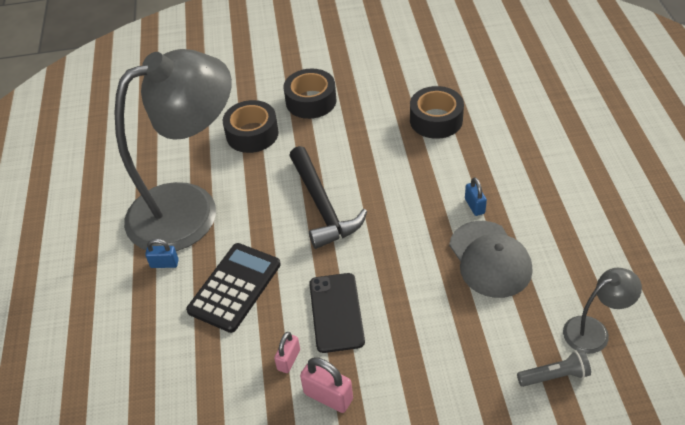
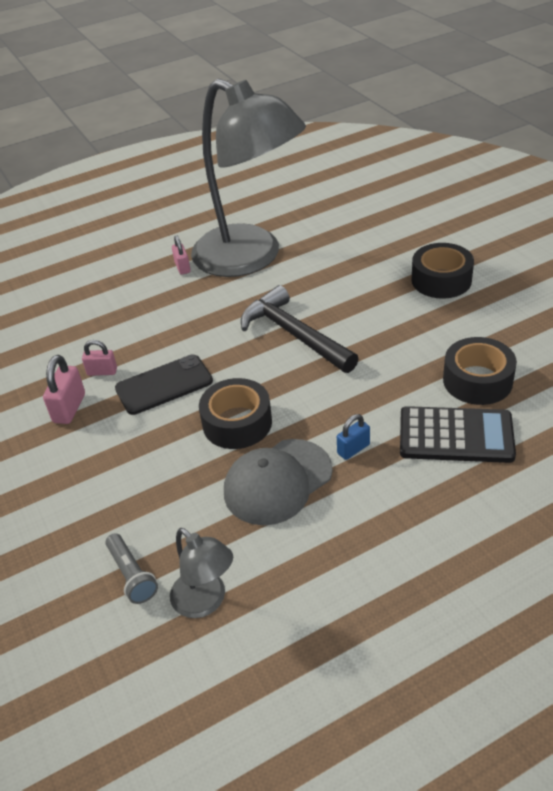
camera: 70 degrees right, 5 degrees down
(164, 264) = (182, 267): blue padlock -> pink padlock
(234, 287) = (171, 314): black calculator -> black calculator (456, 435)
(252, 134) = (367, 259): black tape -> black tape (237, 423)
(322, 206) = (294, 335): black hammer -> black hammer turned 90 degrees clockwise

